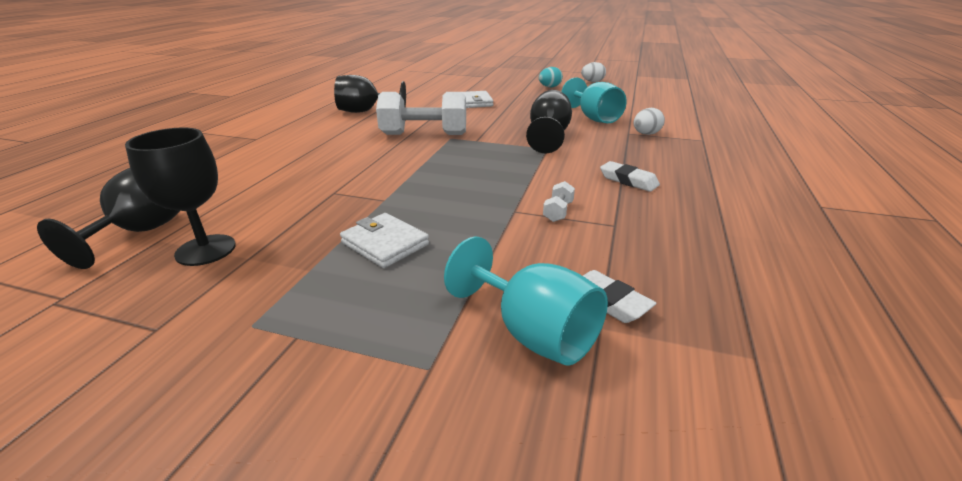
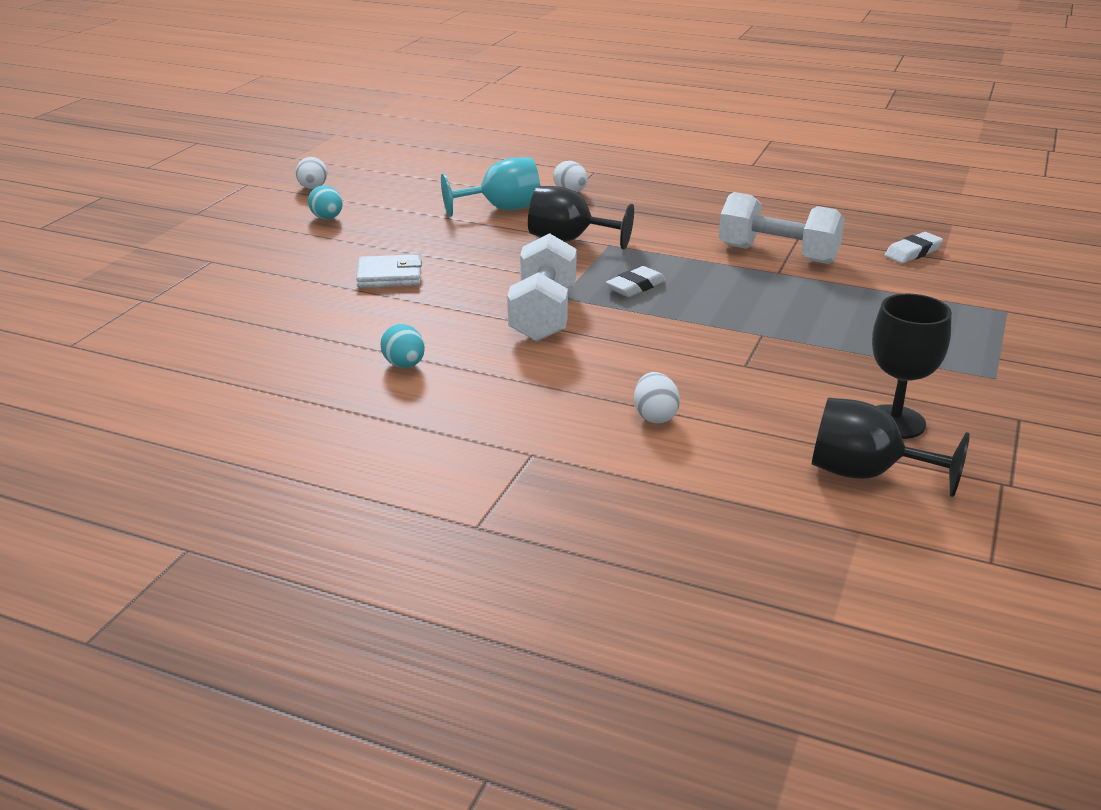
camera: 85 degrees left, 0 degrees up
(276, 164) = (655, 416): none -> white egg
(365, 111) = (404, 365): black goblet -> turquoise egg
(385, 244) = (856, 330): white wallet -> none
(533, 333) = (957, 278): turquoise goblet -> none
(558, 212) = (778, 254): white dumbbell -> white dumbbell, size x2.45
(628, 180) = (705, 218): white eraser -> white eraser (635, 287)

